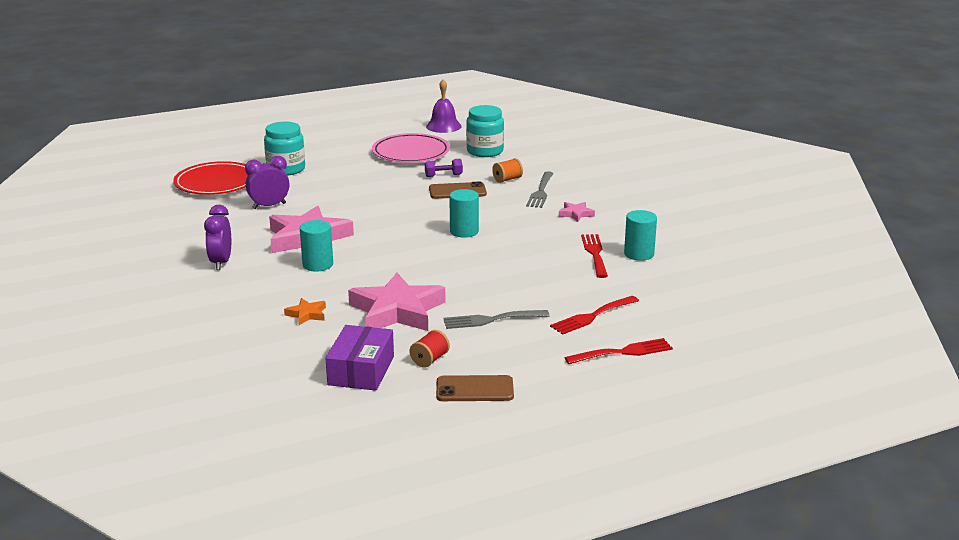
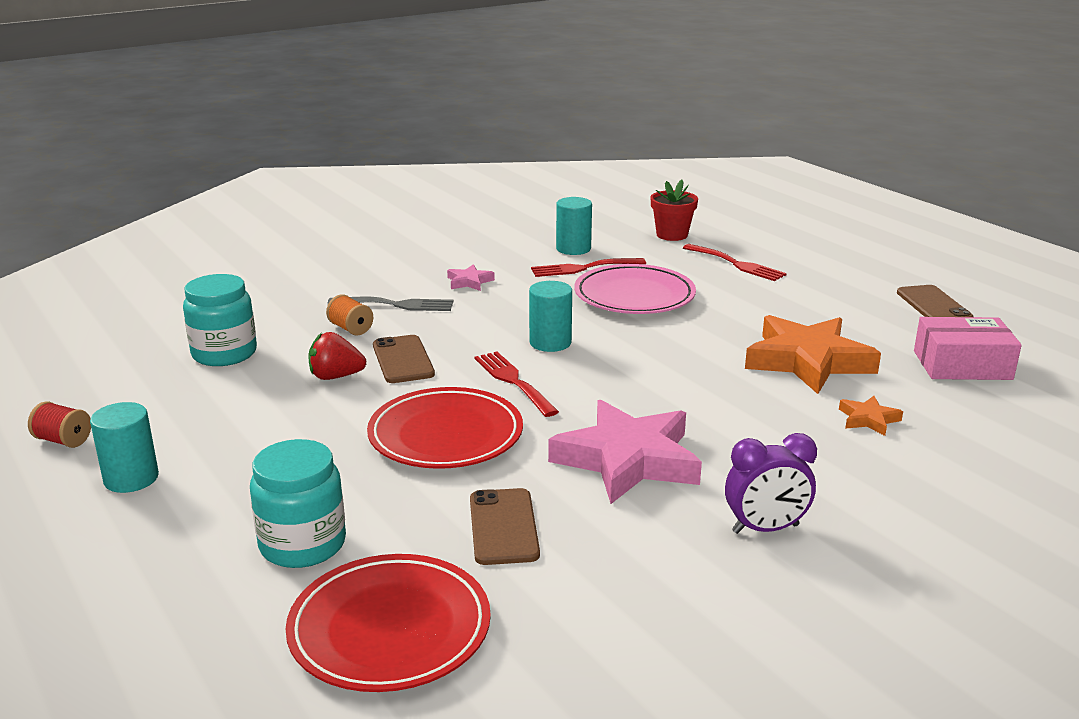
camera: 100 degrees left, 0 degrees up
(269, 206) = (503, 527): purple clock -> brown phone
(318, 265) = (716, 435): turquoise cylinder -> turquoise cylinder (131, 478)
(361, 370) = (962, 365): purple box -> pink box
(362, 198) = (445, 435): none -> red plate
(397, 311) = (808, 361): pink star -> orange star
(411, 153) = (221, 416): pink plate -> pink plate (634, 296)
(429, 360) = (900, 331): red spool -> red spool (63, 440)
(443, 126) = (79, 400): purple bell -> none
(443, 175) = (336, 377): purple dumbbell -> red strawberry
(491, 320) = (784, 309): grey fork -> none
(623, 352) = (798, 250): red fork -> red fork (513, 381)
(670, 298) = (672, 235): none -> red flower pot

